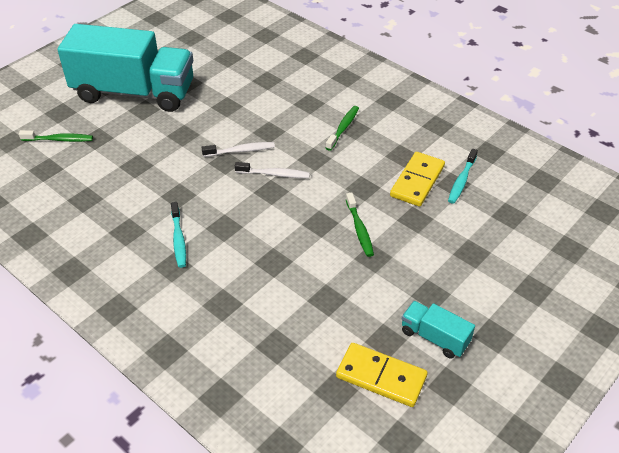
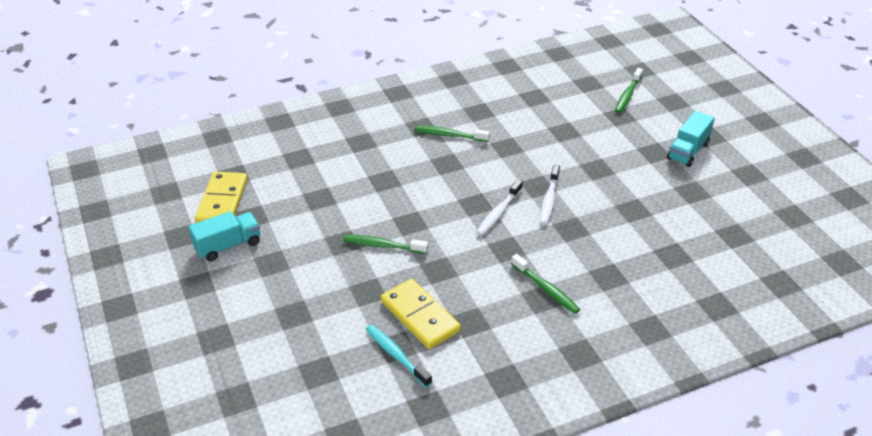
camera: 115 degrees right, 5 degrees down
(134, 92) = (688, 151): turquoise truck -> turquoise truck, size x0.42
(178, 239) = (449, 135): turquoise toothbrush -> green toothbrush
(381, 377) = (222, 201): yellow domino -> yellow domino turned 45 degrees counterclockwise

